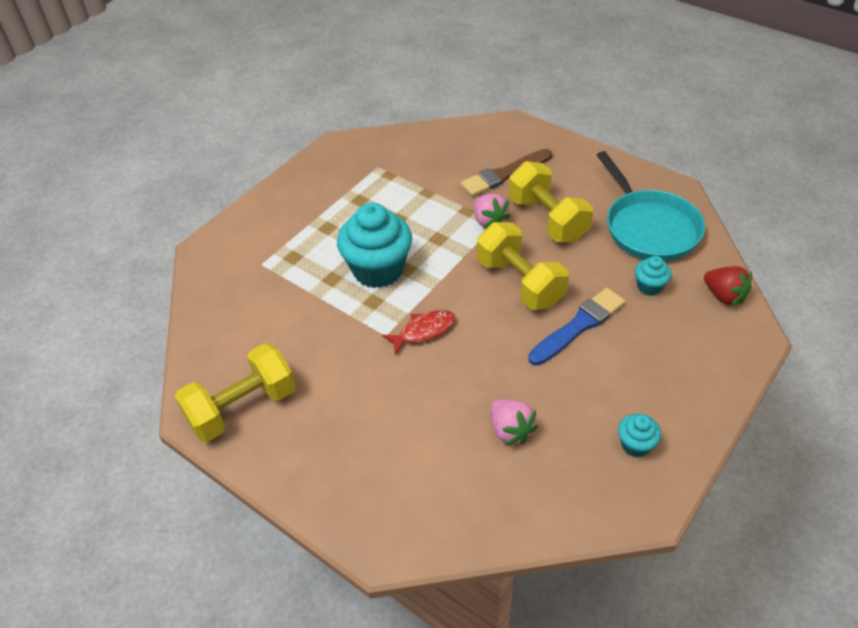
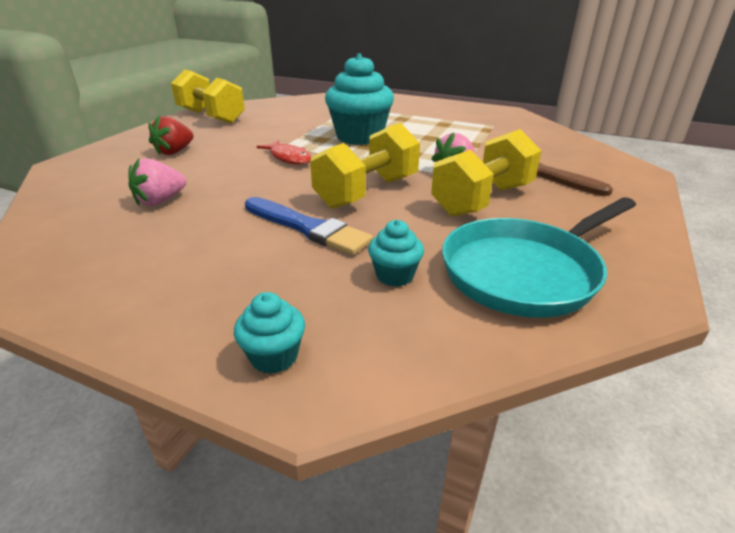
camera: 75 degrees right, 15 degrees down
(635, 445) = (111, 272): turquoise cupcake -> turquoise cupcake (274, 356)
(724, 296) = (402, 354): red strawberry -> red strawberry (174, 152)

